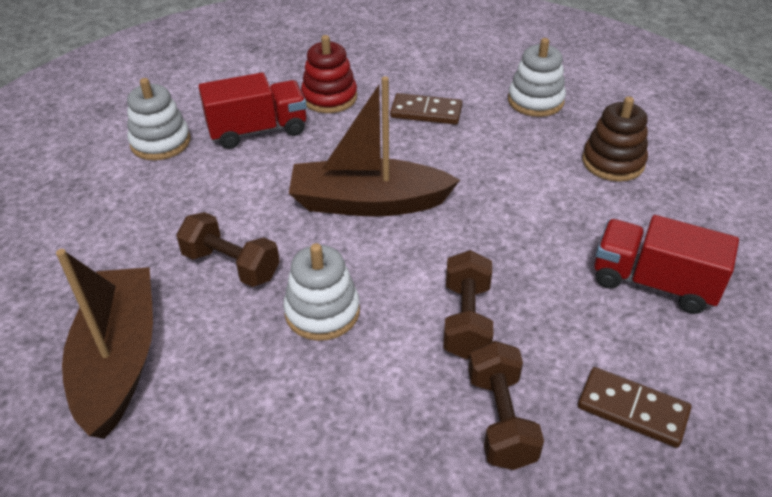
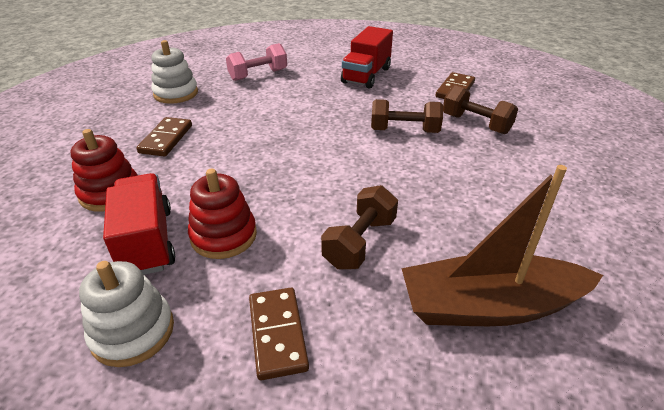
camera: 90 degrees left, 5 degrees down
(134, 214) = (277, 334): none -> brown domino
(258, 172) = (223, 236): none -> red stacking toy
(322, 312) = (407, 188): white stacking toy -> none
(368, 202) = (283, 168): brown boat -> none
(501, 419) = (476, 124): brown dumbbell -> brown dumbbell turned 45 degrees clockwise
(613, 162) = (258, 75): brown stacking toy -> pink dumbbell

